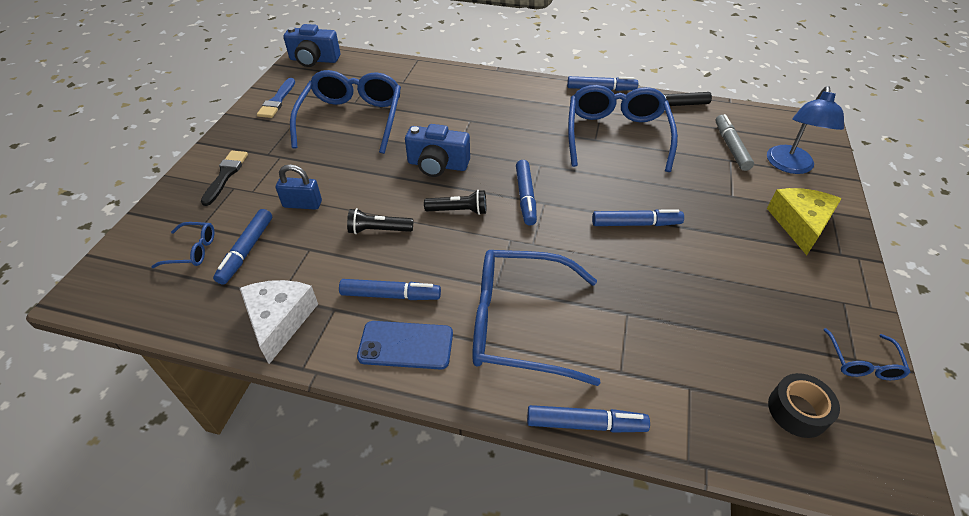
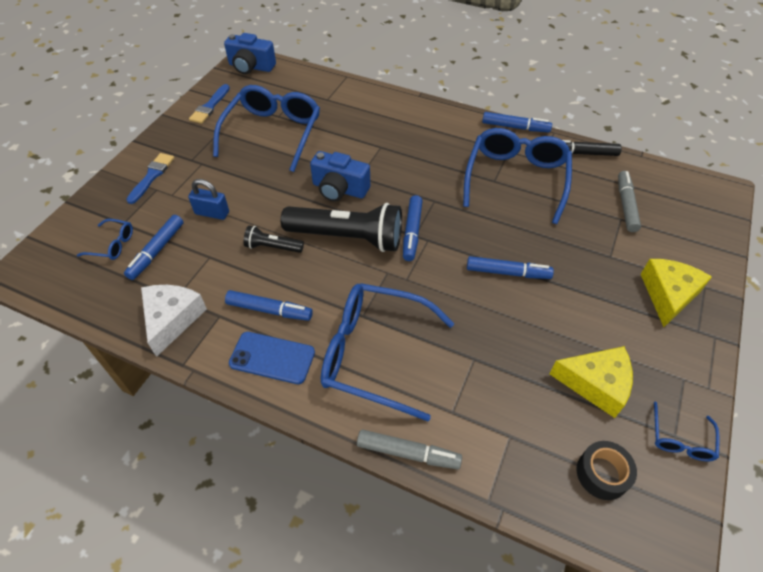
camera: 10 degrees right, 5 degrees up
(225, 175) = (152, 176): black brush -> blue brush
(458, 211) = (347, 237): black flashlight -> black flashlight, size x2.08
(585, 424) = (408, 453): blue marker -> grey marker
(759, 320) = (596, 384): none -> yellow cheese
(789, 166) = (679, 233): blue lamp -> none

